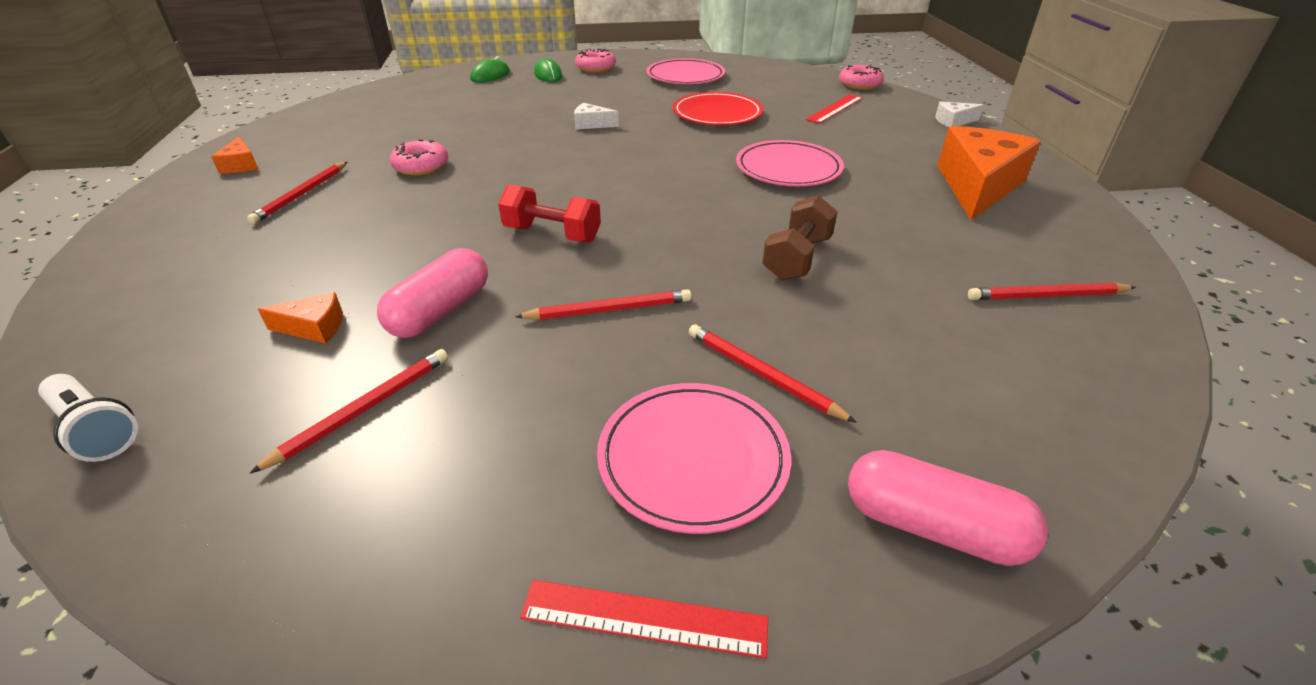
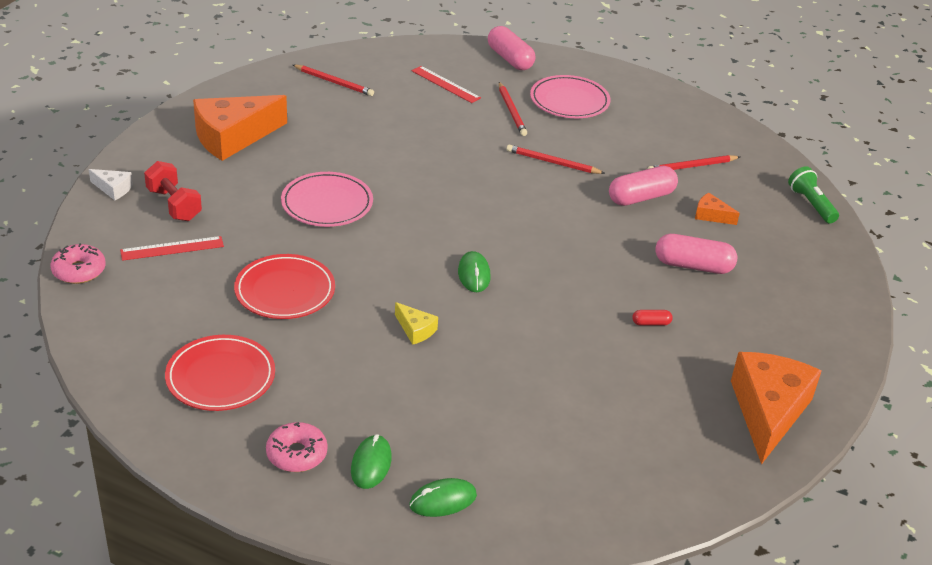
camera: 150 degrees left, 0 degrees up
(95, 430) = (811, 204): white flashlight -> green flashlight
(240, 165) = (768, 411): orange cheese -> orange cheese, size x2.30
(302, 195) = (713, 339): red pencil -> none
(335, 251) = (693, 266): none -> pink capsule
(376, 187) = (651, 323): none -> red capsule
(421, 166) = (606, 334): pink donut -> none
(552, 234) = (547, 220): red dumbbell -> red dumbbell (174, 205)
(583, 166) = (474, 274): none -> green mouse
(591, 124) = (415, 330): white cheese -> yellow cheese
(644, 617) = (619, 79): red ruler -> red ruler (445, 84)
(685, 76) = (220, 377): pink plate -> red plate
(797, 258) = (422, 146): brown dumbbell -> none

